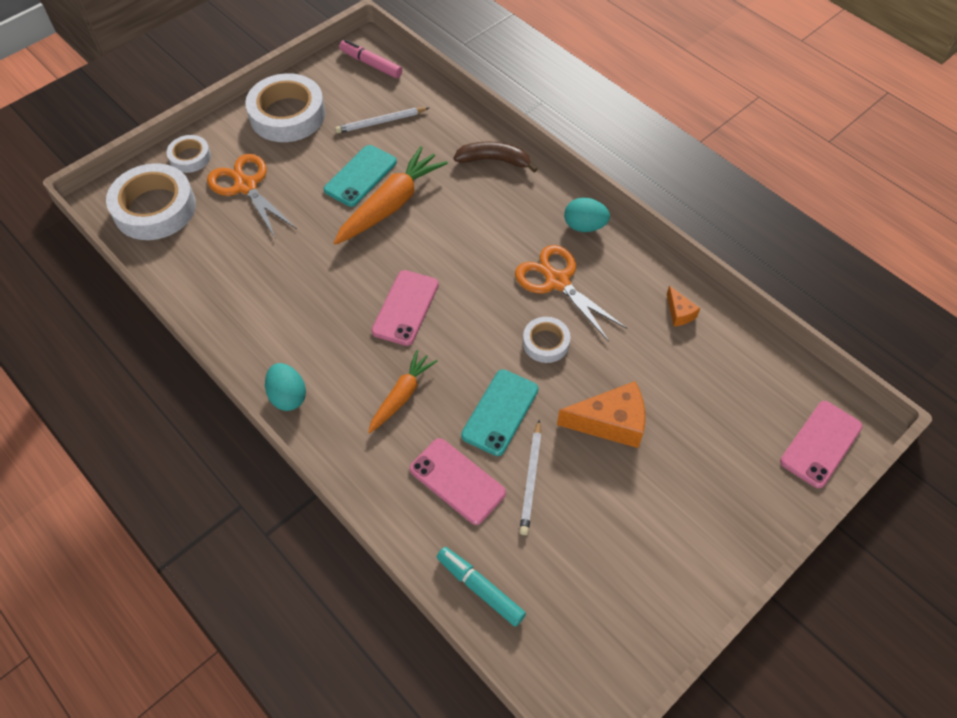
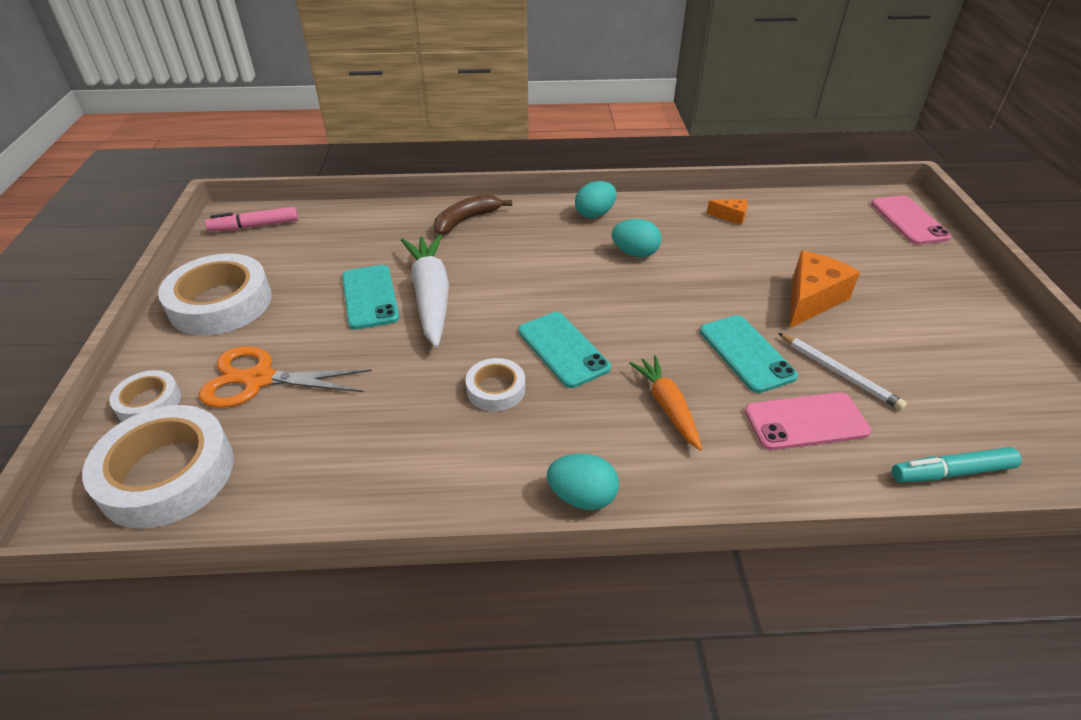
camera: 50 degrees left, 15 degrees down
(381, 122) = (328, 254): white pencil -> none
(391, 205) = (431, 296): orange carrot -> white carrot
(405, 308) = (563, 349): pink phone -> turquoise phone
(546, 342) = (693, 290): white tape -> white tape (496, 389)
(557, 281) = (635, 253): orange scissors -> turquoise egg

